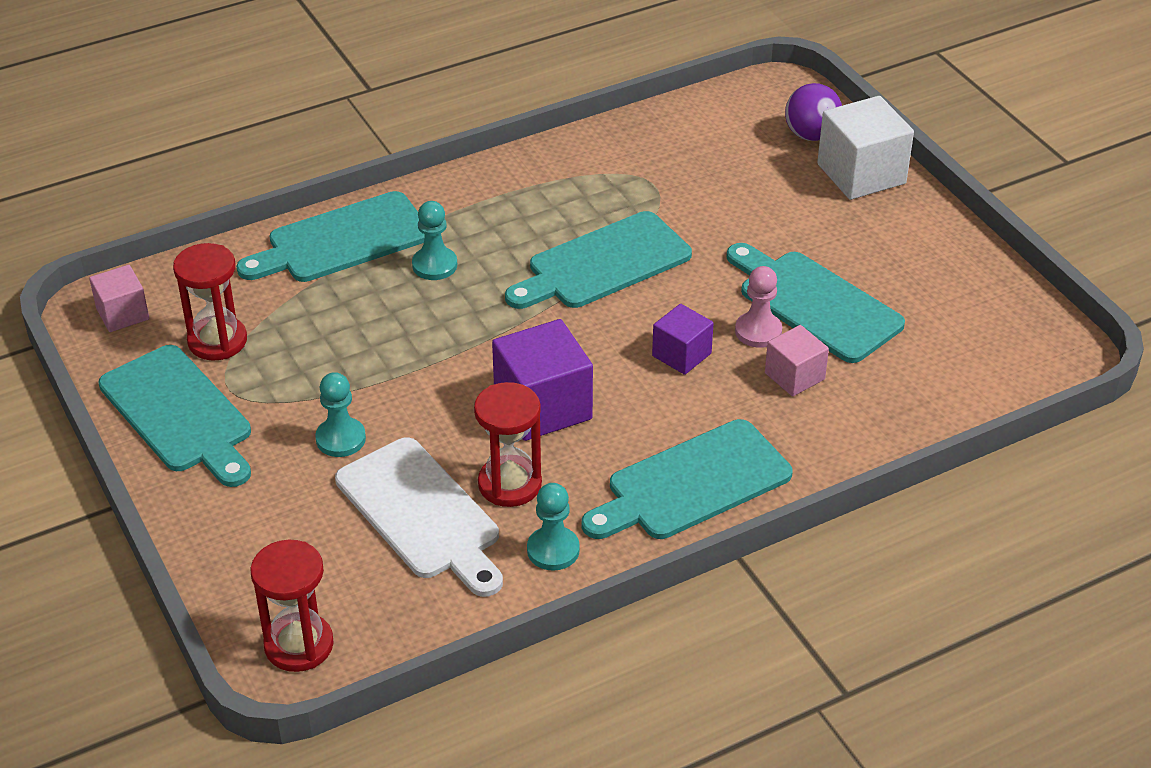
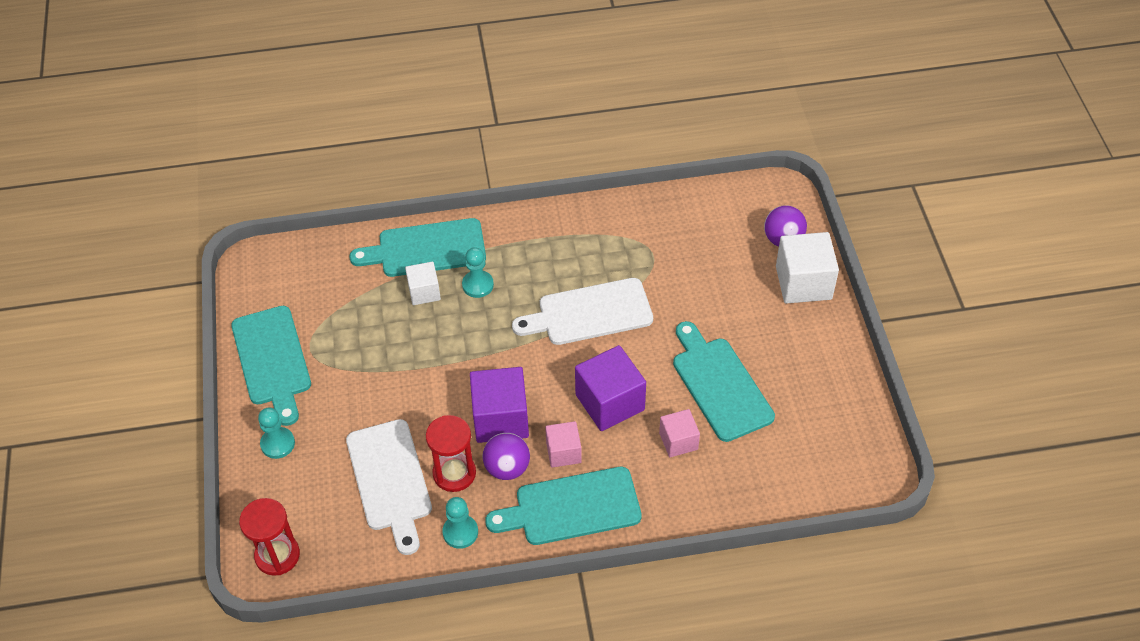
camera: 20 degrees right, 10 degrees up
(122, 314) = (267, 272): pink cube -> pink cube (563, 452)
(217, 341) = (317, 309): red hourglass -> none
(341, 439) = (363, 407): turquoise pawn -> turquoise pawn (278, 444)
(363, 288) = (424, 292): none -> white cube
(581, 460) = (507, 468): none -> purple ball
(603, 264) = (589, 313): turquoise cutting board -> white cutting board
(681, 355) = (610, 402): purple cube -> purple cube, size x1.70
(758, 331) = (670, 397): pink pawn -> none

